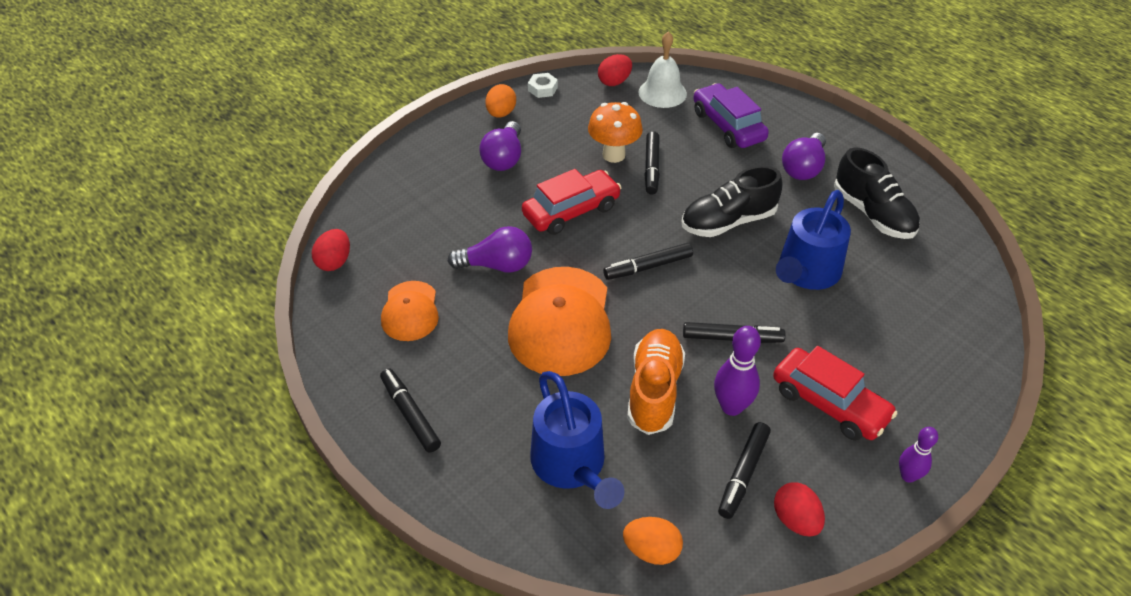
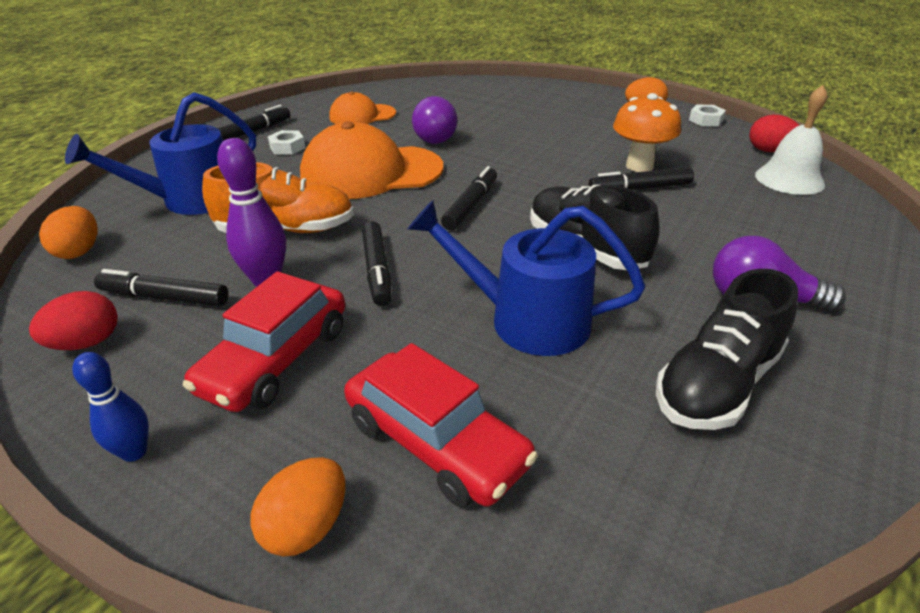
camera: 75 degrees right, 10 degrees down
(334, 262) = (405, 86): red egg -> none
(472, 382) = (287, 147): none -> white nut
(504, 158) = (579, 119): purple light bulb -> none
(571, 211) = (529, 157): red car -> red car (436, 443)
(648, 267) = (471, 205): black marker -> black marker turned 60 degrees clockwise
(728, 126) = (781, 229): purple car -> none
(908, 476) = (134, 452): purple bowling pin -> blue bowling pin
(962, 395) = (306, 527): none -> orange egg

